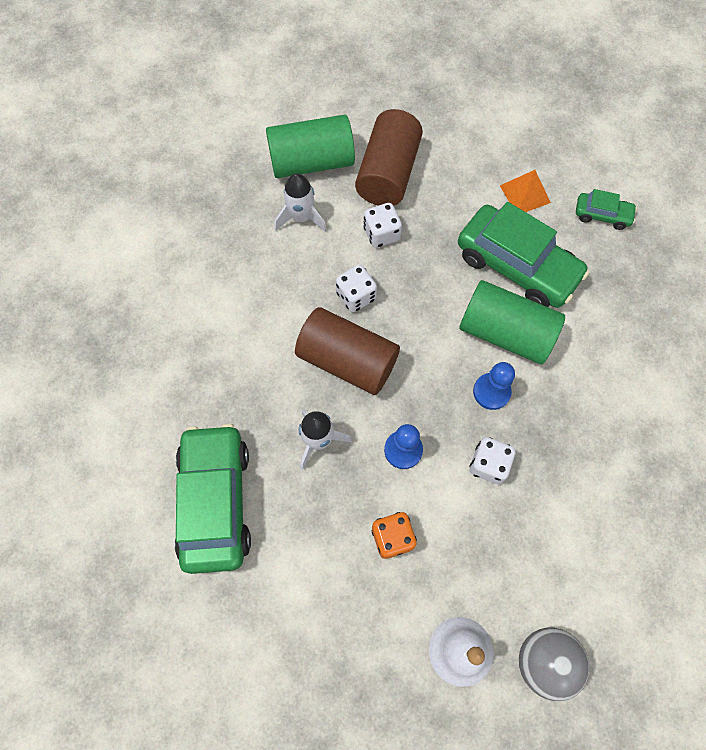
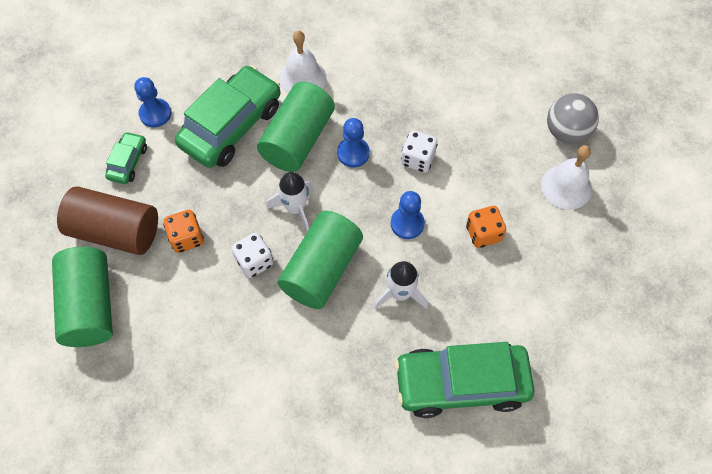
camera: 90 degrees left, 5 degrees down
(301, 217) = (159, 314): white rocket -> white rocket (295, 208)
(347, 360) = (321, 269): brown cylinder -> green cylinder
(381, 234) = (186, 238): white dice -> orange dice
(525, 194) = (155, 114): orange pyramid -> blue pawn
(589, 335) = (302, 78): none -> white bell
(602, 215) = (185, 57): green car -> green car (128, 162)

